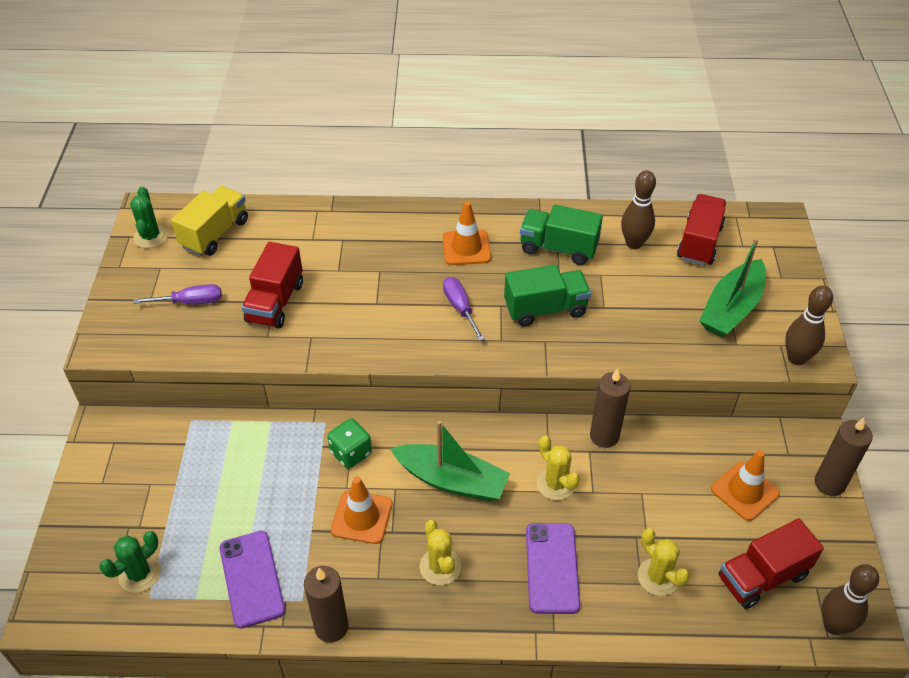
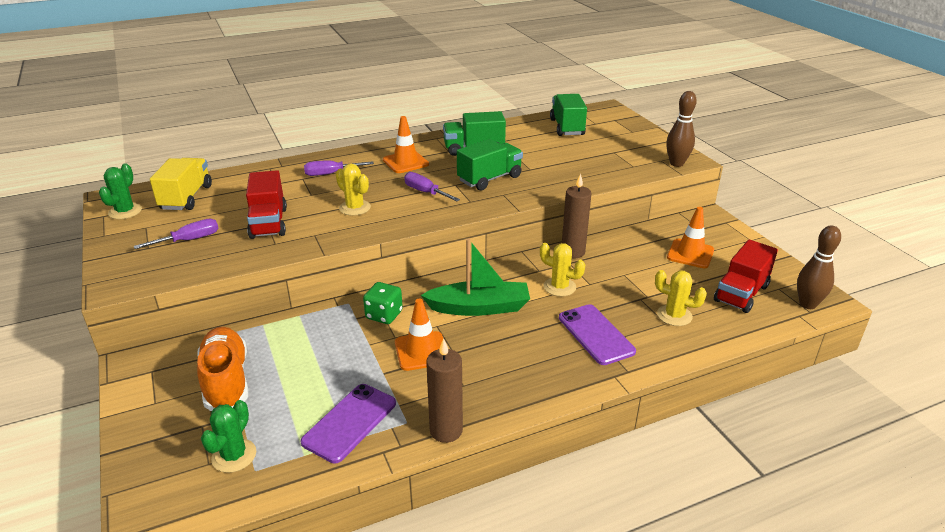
camera: 25 degrees left, 15 degrees down
(150, 237) = (125, 211): green cactus -> green cactus turned 45 degrees clockwise
(170, 481) = (226, 381): none -> orange shoe
(251, 579) = (349, 422): purple phone -> purple phone turned 75 degrees clockwise
(375, 241) = (330, 174): none -> purple screwdriver
(440, 567) = (509, 361): yellow cactus -> yellow cactus (355, 208)
(634, 243) = (524, 136): brown bowling pin -> none
(699, 242) = (567, 127): red truck -> green truck
(731, 308) = (615, 151): green boat -> none
(829, 483) = (738, 235): brown candle -> none

